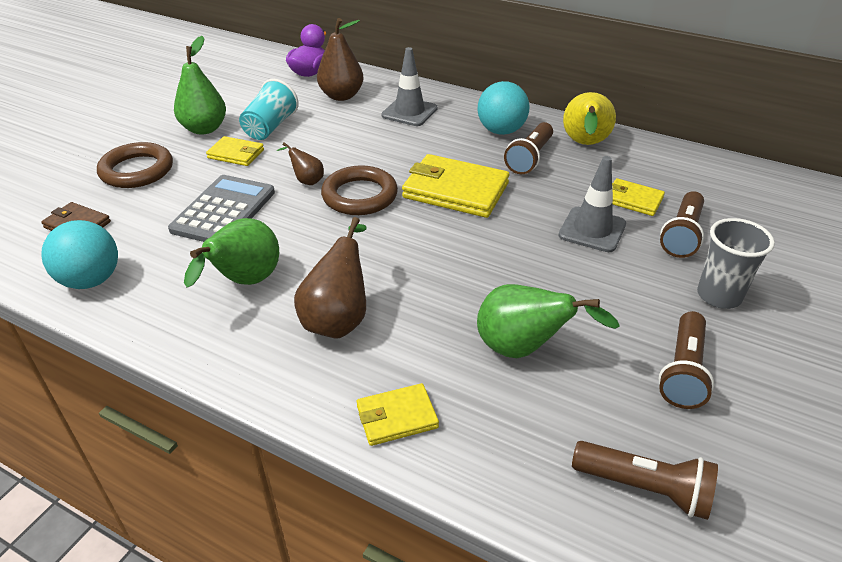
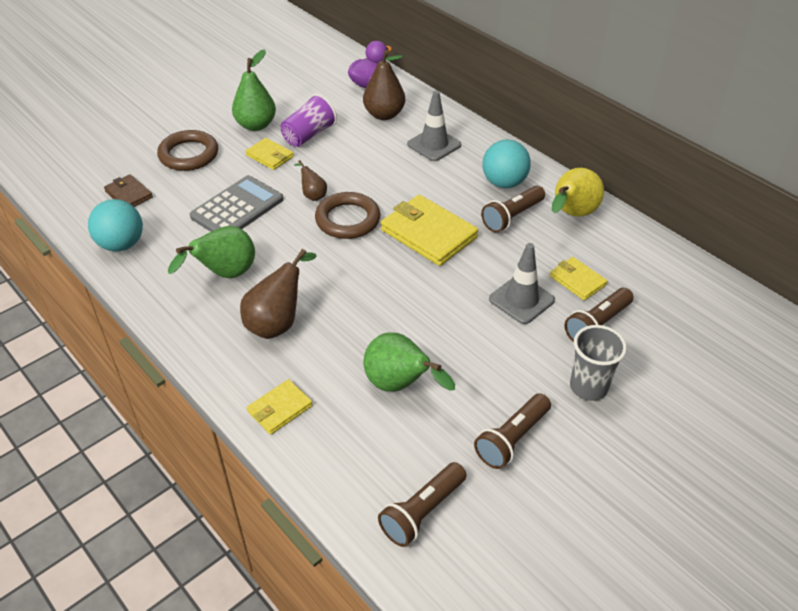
camera: 20 degrees right, 5 degrees up
(270, 127) = (309, 135): turquoise cup -> purple cup
(396, 417) = (280, 409): yellow wallet -> yellow wallet turned 45 degrees counterclockwise
(645, 488) = (422, 512): brown flashlight -> brown flashlight turned 90 degrees clockwise

